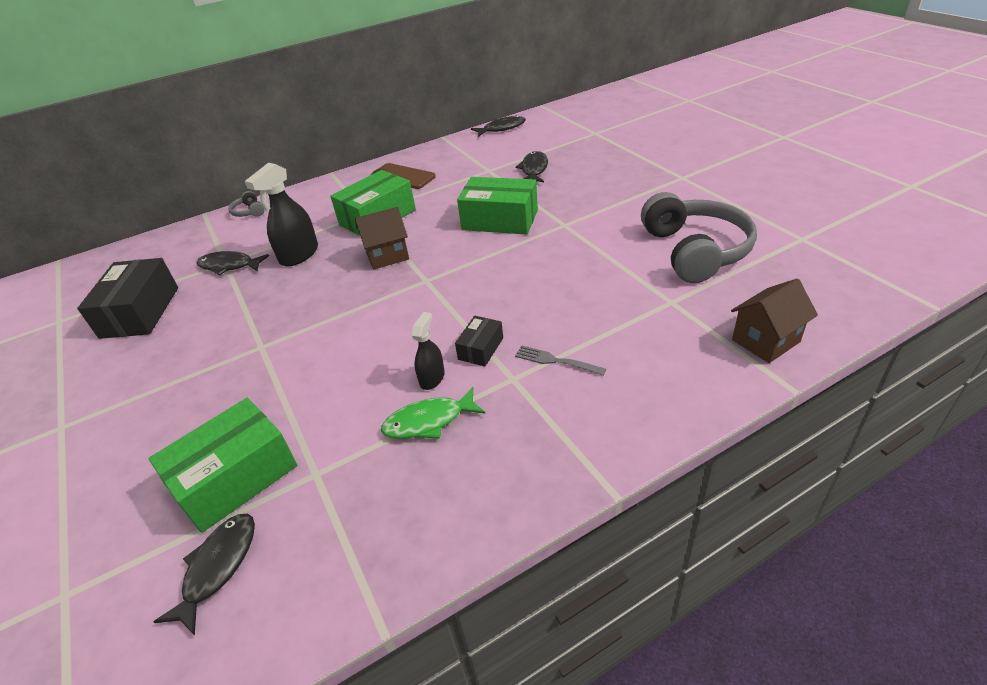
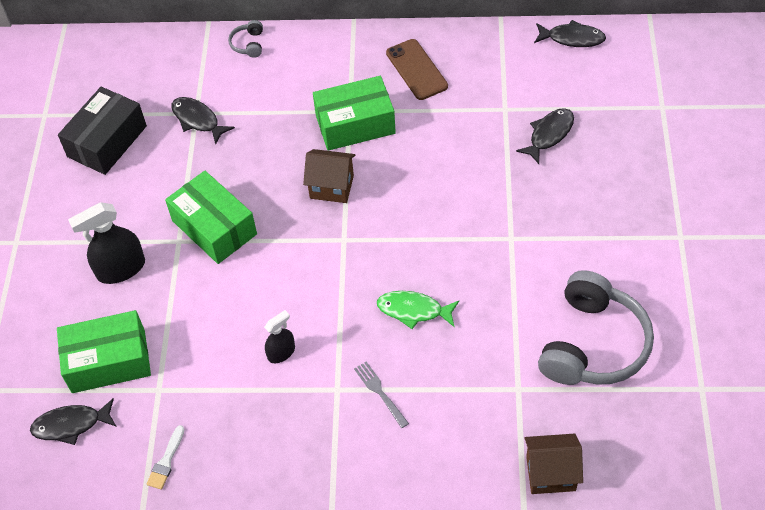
camera: 30 degrees right, 15 degrees up
(218, 567) = (71, 425): black fish -> black fish turned 150 degrees counterclockwise
(299, 255) = (260, 139): black spray bottle -> black spray bottle (121, 269)
(371, 538) = (166, 461): none -> white brush
(429, 421) = (255, 391): green fish -> green fish (414, 310)
(480, 348) = (335, 345): black box -> none
(500, 220) = (459, 196): green box -> green box (214, 227)

